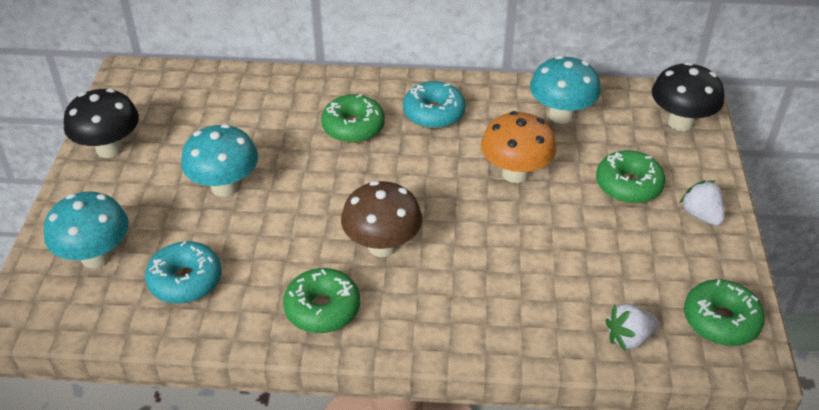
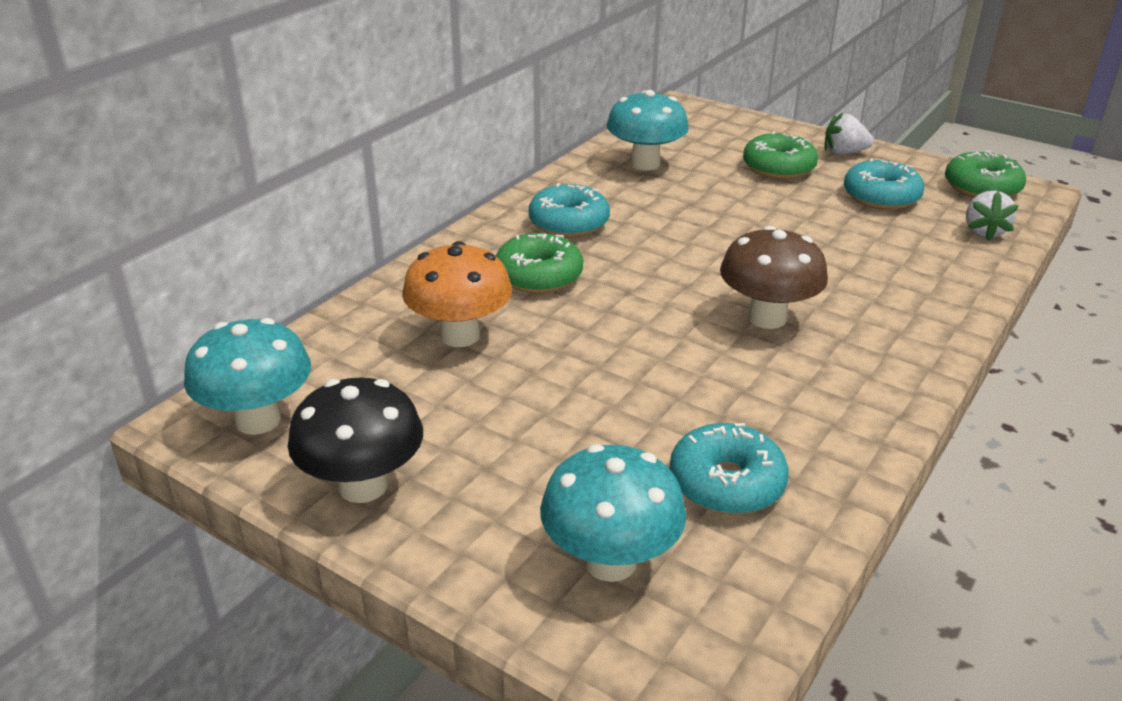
camera: 60 degrees left, 10 degrees down
(224, 187) = (559, 400): turquoise mushroom -> turquoise mushroom (258, 420)
(322, 309) = (847, 387): green donut -> none
(515, 173) = (712, 211): orange mushroom -> orange mushroom (460, 335)
(634, 259) = (881, 197): none -> turquoise donut
(680, 122) = (711, 121): black mushroom -> none

